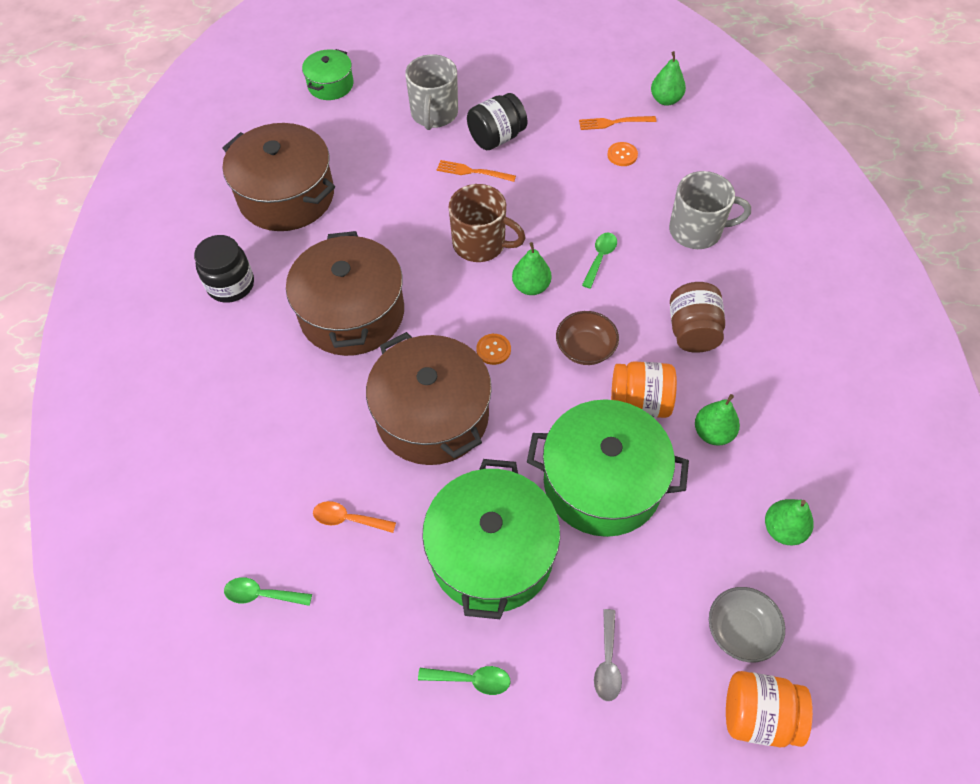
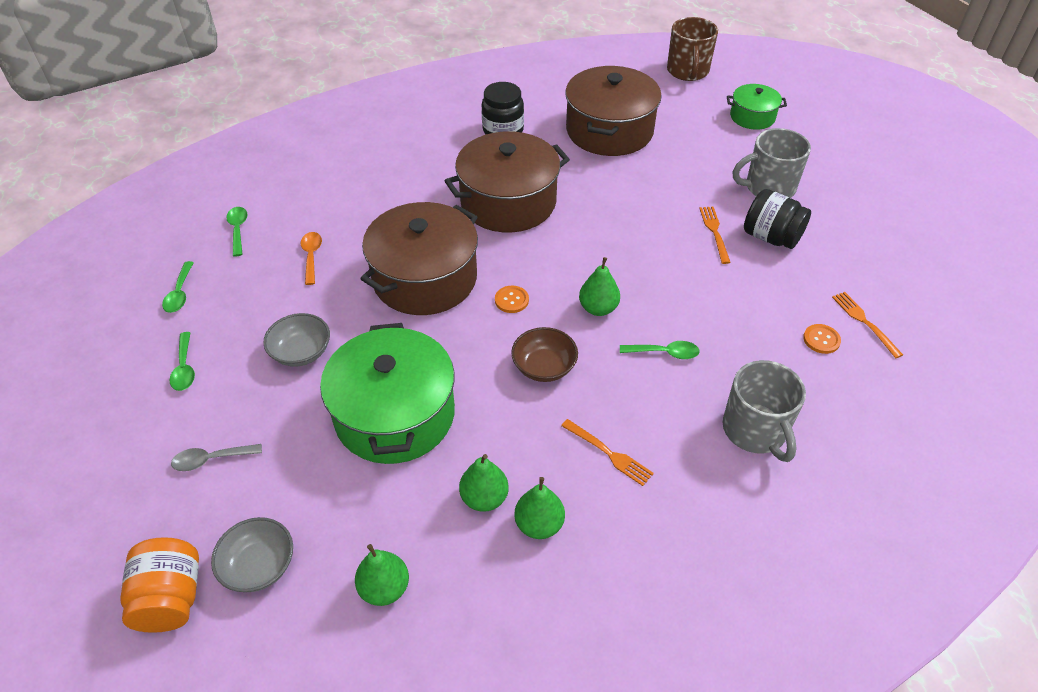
camera: 70 degrees right, 10 degrees down
(347, 676) = (180, 293): none -> green spoon
(480, 244) = (629, 260): brown mug -> brown mug (687, 71)
(491, 553) = (301, 352): green pot -> grey bowl
(640, 402) = (498, 425): orange jar -> none
(665, 100) = (939, 360): green pear -> green pear (539, 524)
(692, 331) = (609, 453): brown jar -> orange fork

